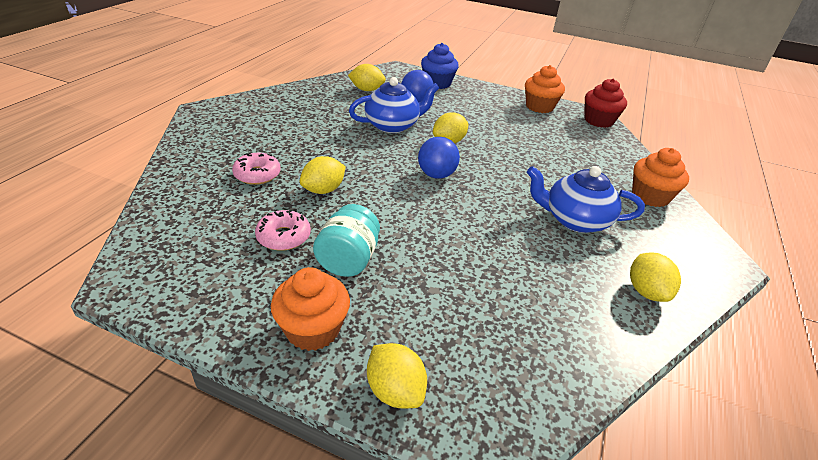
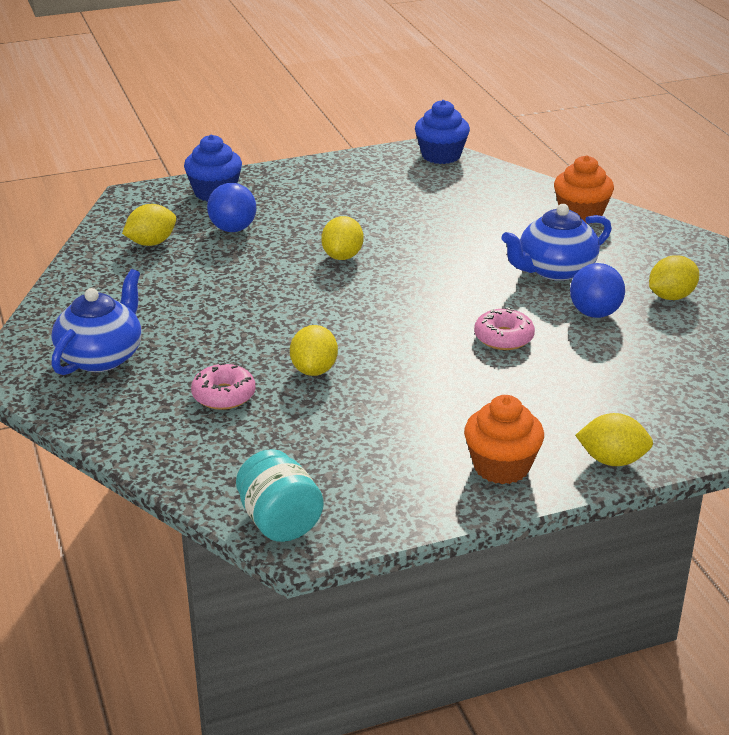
camera: 40 degrees left, 5 degrees down
(284, 237) = (357, 426): pink donut -> pink donut (503, 337)
(348, 260) = (441, 408): turquoise jar -> turquoise jar (279, 522)
(393, 125) = (258, 269): blue teapot -> blue teapot (101, 357)
(436, 175) = (387, 296): blue ball -> blue ball (594, 313)
(539, 107) = (364, 167): orange cupcake -> none
(598, 121) = (441, 155): red cupcake -> blue cupcake
(646, 291) = (671, 296): yellow lemon -> yellow lemon turned 75 degrees counterclockwise

